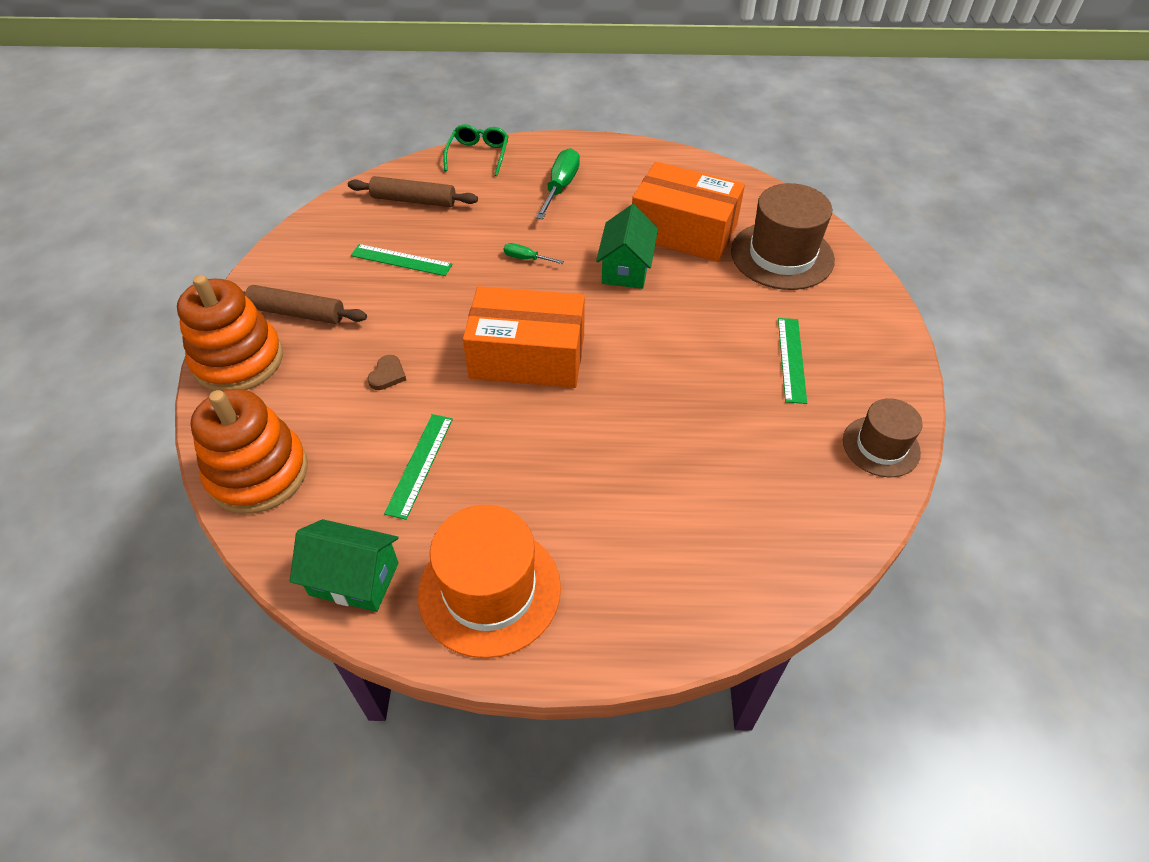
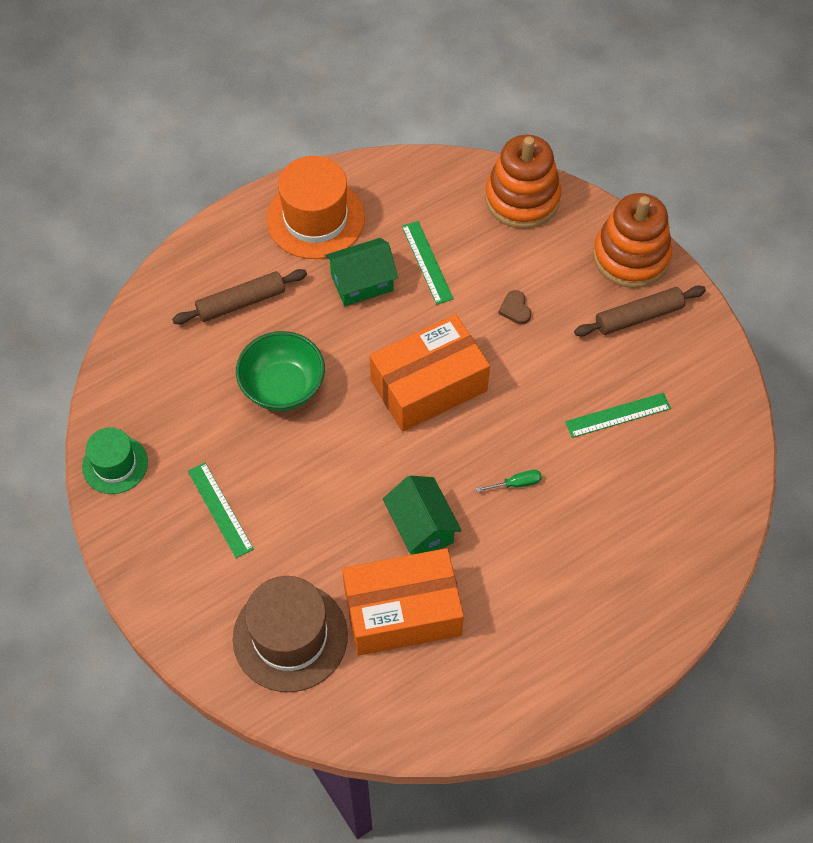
camera: 145 degrees right, 10 degrees up
(354, 579) = (399, 180): green house -> green house (362, 283)
(414, 200) = (682, 490): brown rolling pin -> brown rolling pin (241, 302)
(478, 155) = (689, 595): green glasses -> none
(560, 187) = (566, 599): green screwdriver -> none
(664, 427) = (283, 387): none -> green bowl
(881, 446) = (115, 464): brown hat -> green hat

